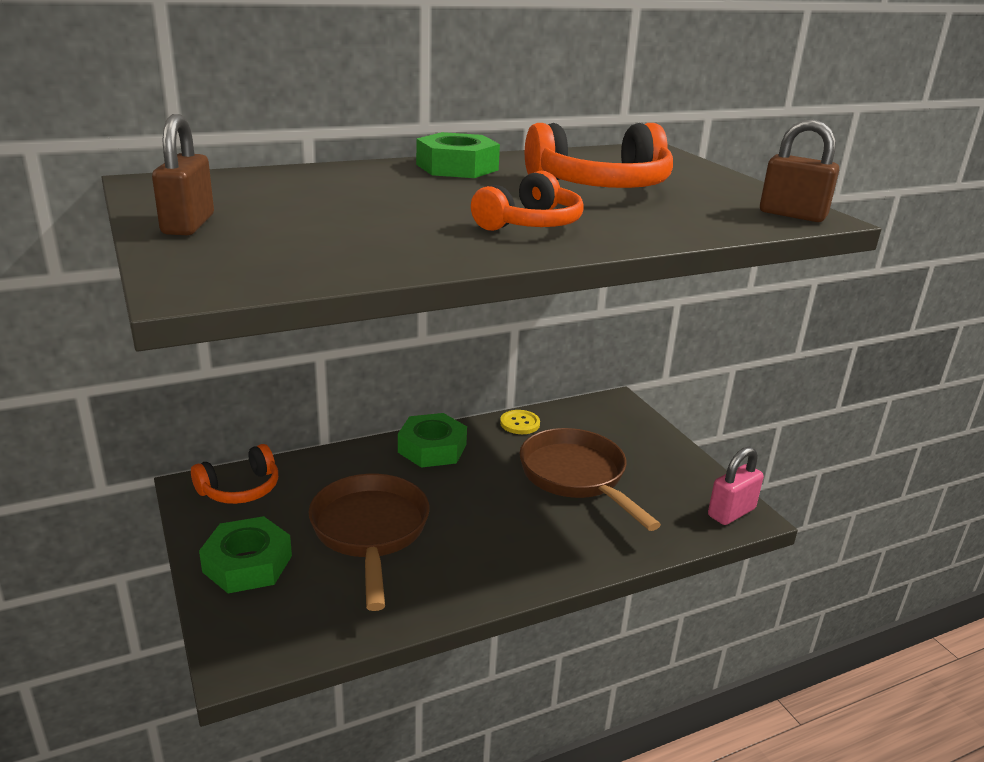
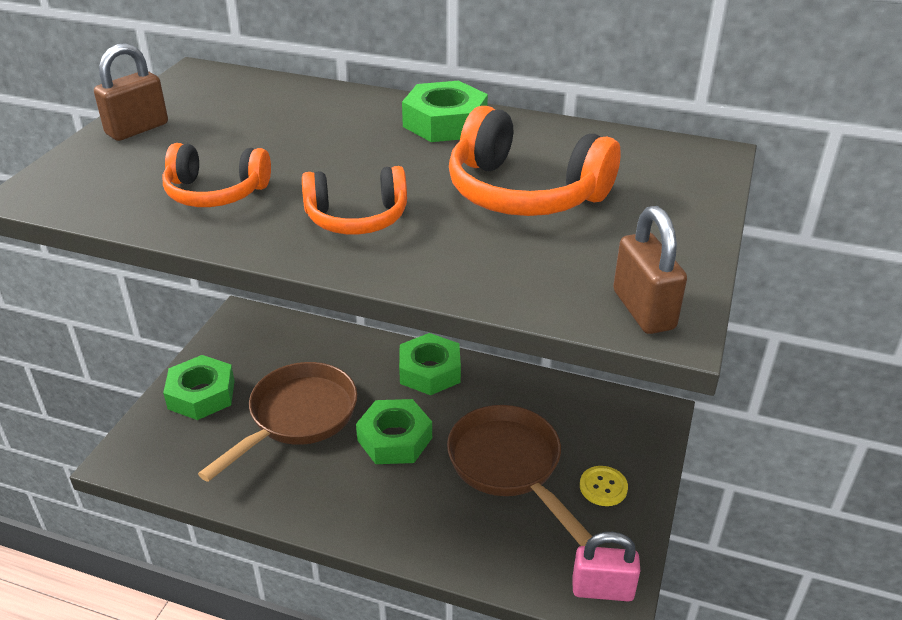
camera: 45 degrees right, 10 degrees up
(240, 489) = (264, 333): orange headphones -> orange headphones (216, 192)
(473, 504) = (394, 439): none -> green nut
(520, 423) = (532, 386): yellow button -> yellow button (603, 487)
(576, 477) = (509, 466): brown pan -> brown pan turned 45 degrees counterclockwise

